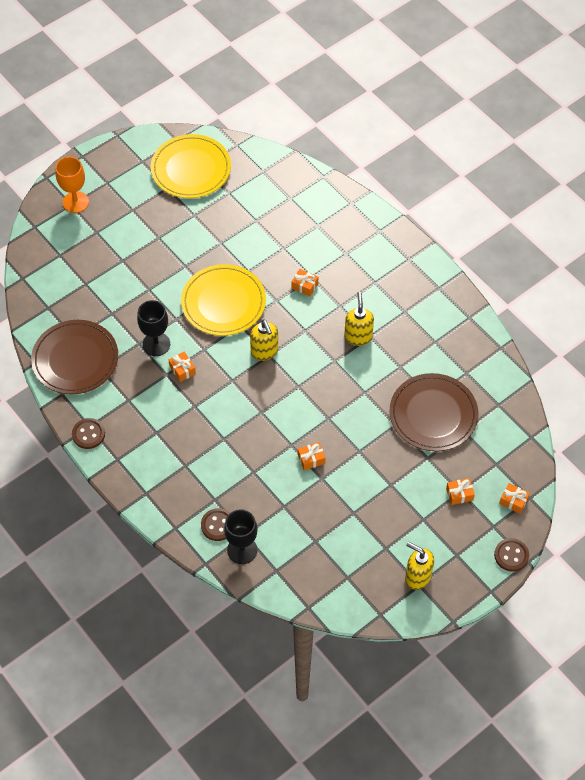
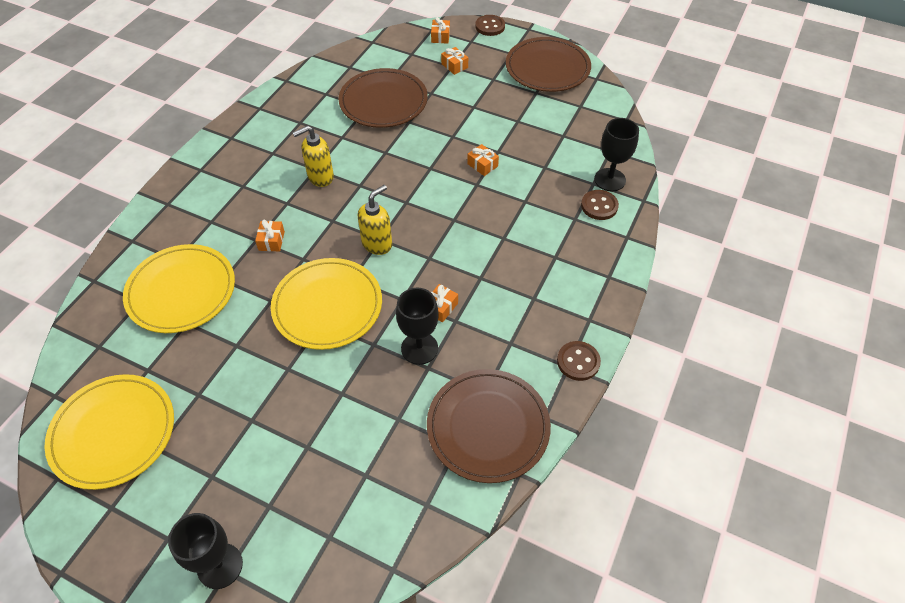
camera: 115 degrees left, 5 degrees down
(75, 202) = (220, 566): orange goblet -> black goblet
(285, 222) = (181, 291): none -> yellow plate
(417, 577) = (547, 68): yellow soap dispenser -> brown plate

